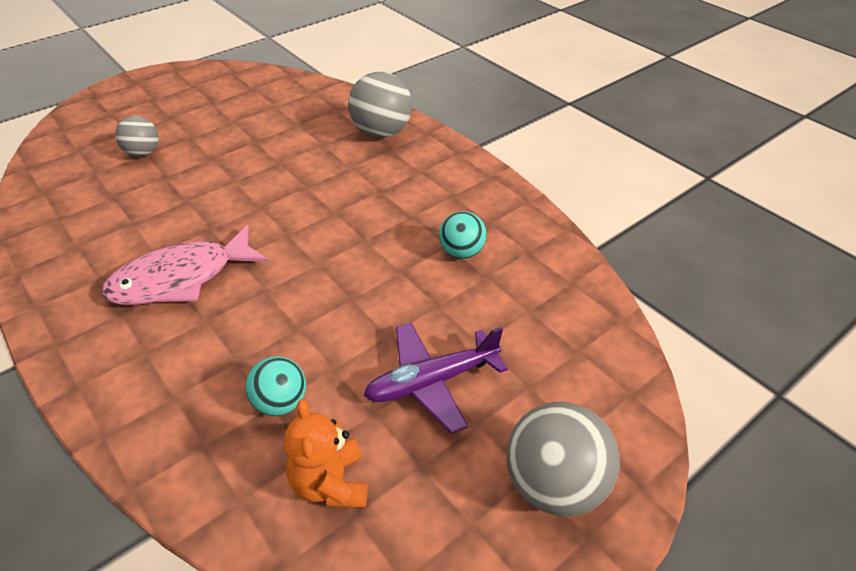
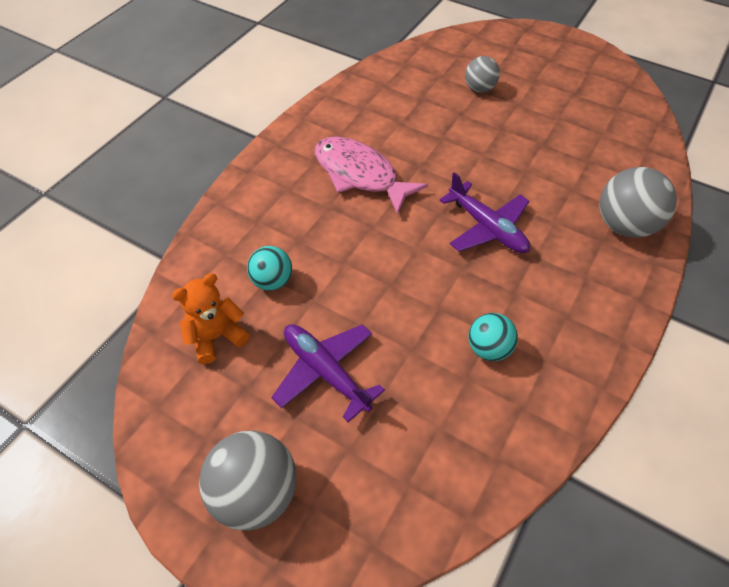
camera: 70 degrees right, 10 degrees up
(328, 208) = (487, 228): none -> purple plane

